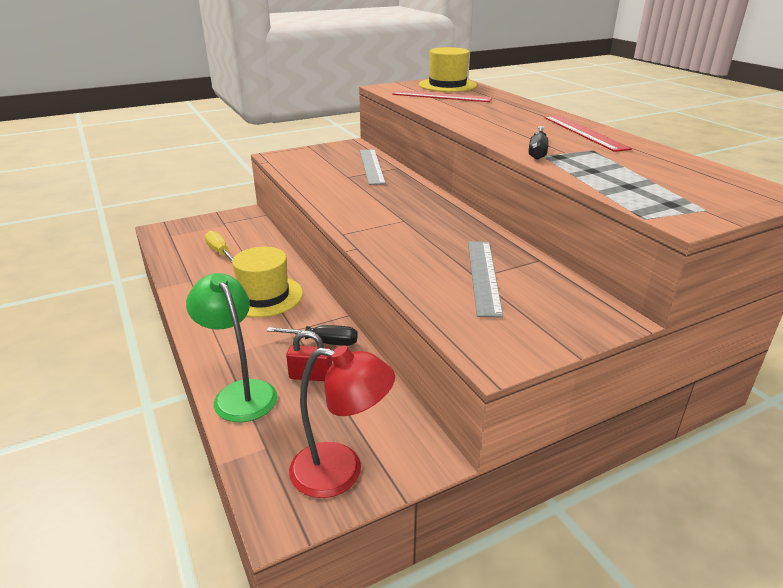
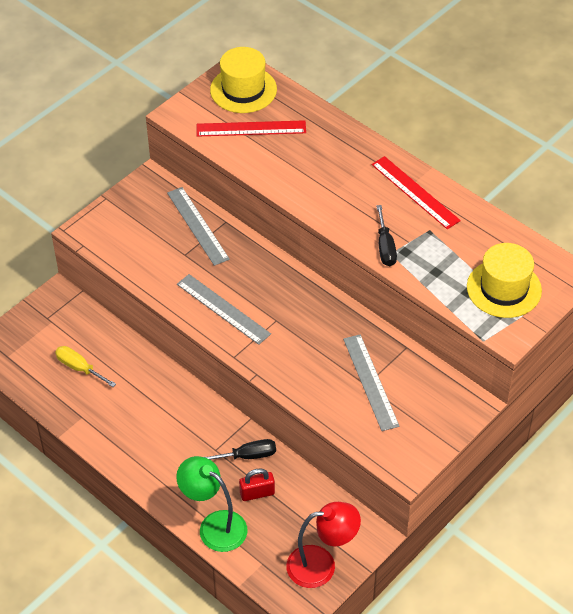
camera: 20 degrees left, 20 degrees up
(264, 296) = (164, 417): yellow hat -> yellow hat (504, 288)
(357, 206) = (223, 309): none -> grey ruler

